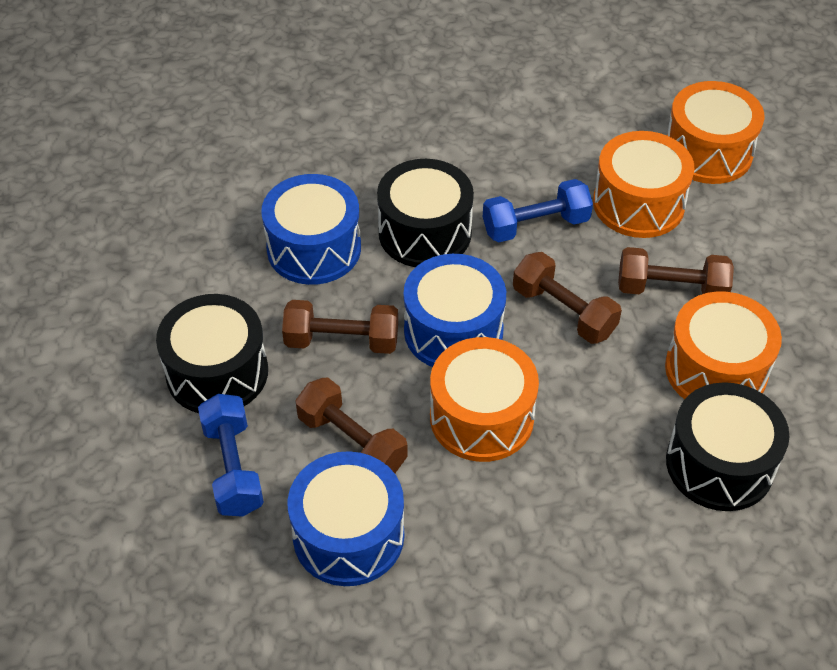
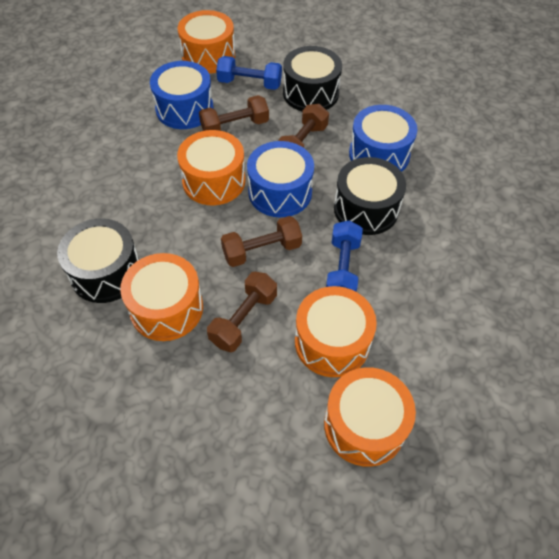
camera: 115 degrees right, 5 degrees up
(183, 569) = (208, 56): none -> orange drum

